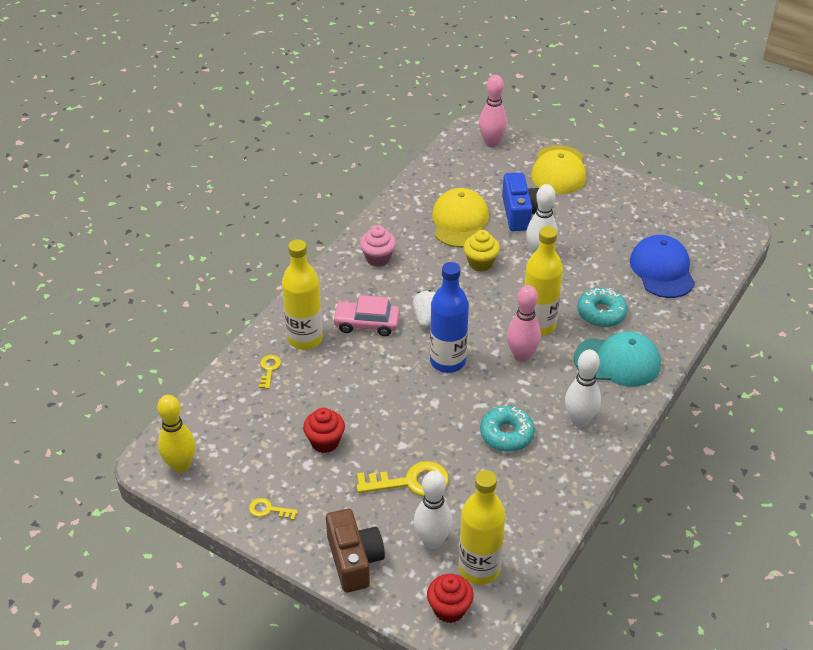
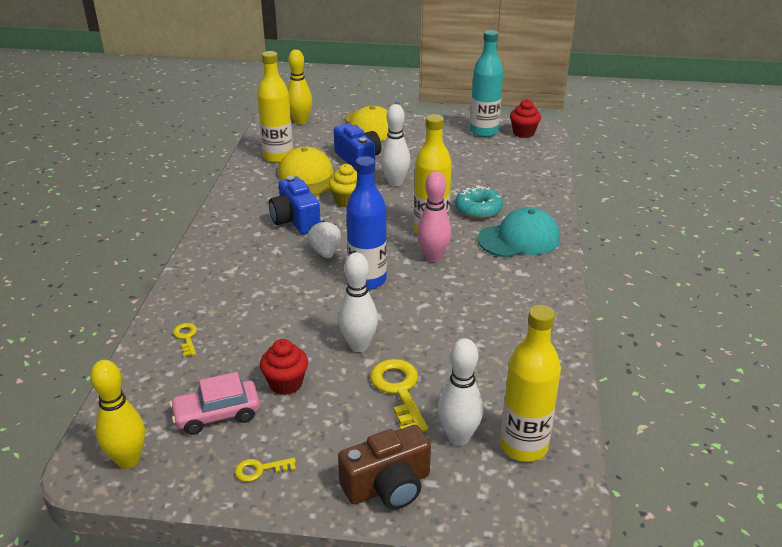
camera: 25 degrees left, 10 degrees down
(305, 339) = (211, 301): yellow bottle -> yellow bottle (278, 157)
(354, 560) = (388, 486): brown camera -> brown camera turned 105 degrees clockwise
(366, 324) = (268, 272): pink car -> pink car (217, 415)
(378, 258) = (248, 220): pink cupcake -> none
(410, 482) = (399, 391): yellow key -> yellow key turned 75 degrees counterclockwise
(420, 272) = (295, 220): none -> blue camera
(449, 609) = (522, 497): red cupcake -> red cupcake (523, 133)
(491, 143) = (300, 121): pink bowling pin -> yellow bowling pin
(506, 434) = (464, 321): turquoise donut -> none
(579, 420) = (521, 290): white bowling pin -> white bowling pin (358, 345)
(662, 270) = (504, 169): blue cap -> none
(674, 212) = (484, 132): none -> turquoise bottle

